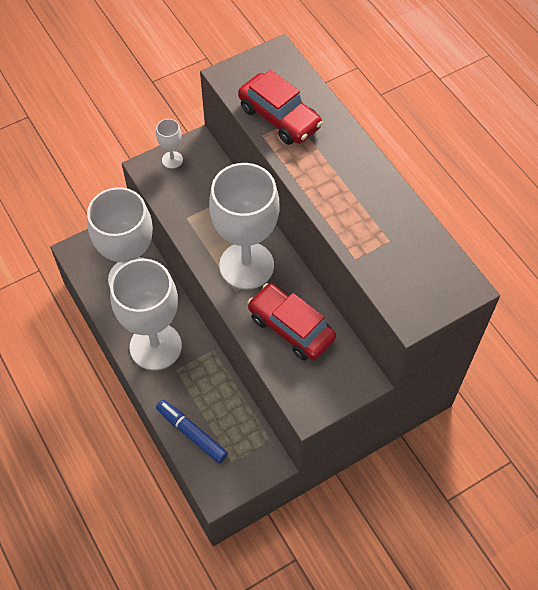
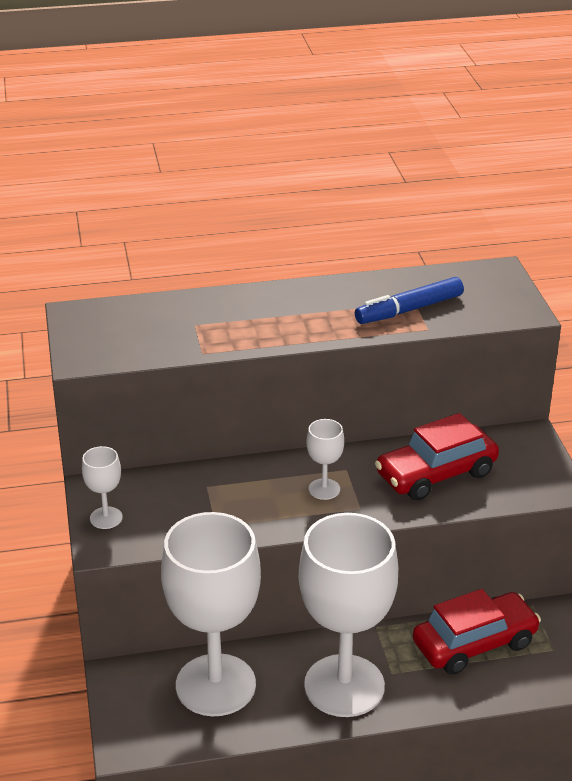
camera: 70 degrees left, 25 degrees down
(191, 433) = (498, 679): blue marker -> blue marker (409, 310)
(246, 265) = (324, 489): white goblet -> white goblet, size x0.41
(279, 117) = (183, 334): red car -> red car (474, 643)

